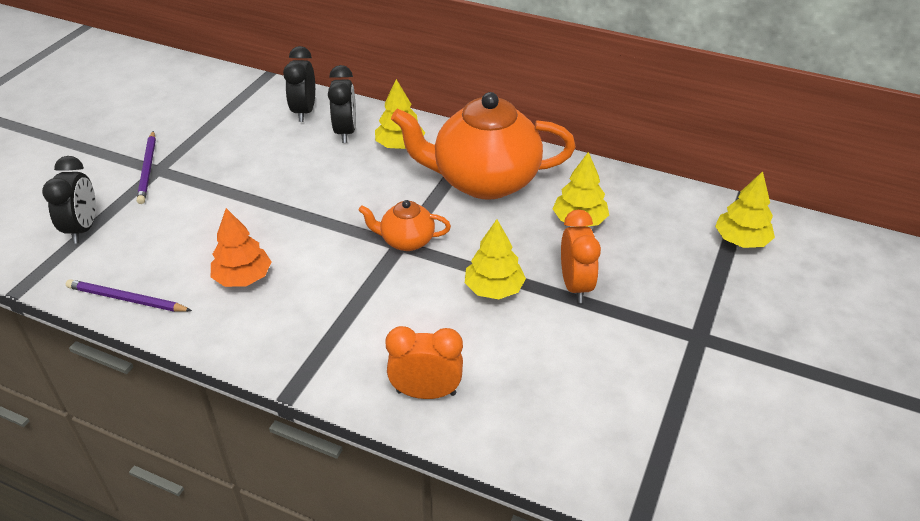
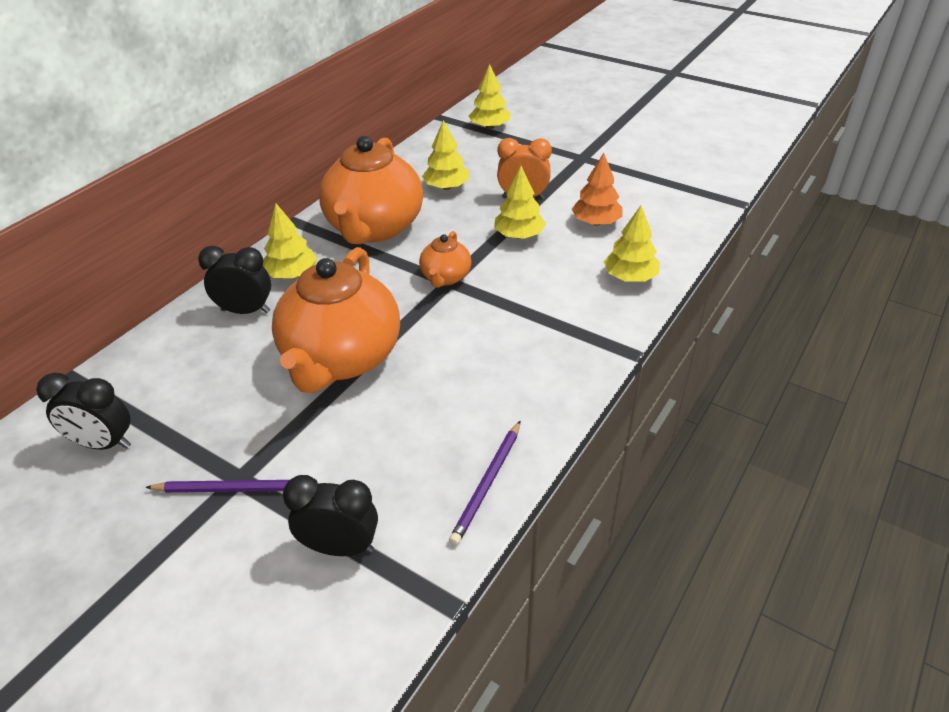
camera: 80 degrees left, 0 degrees up
(243, 277) = (472, 387): orange tree -> orange tree (596, 222)
(284, 194) = (341, 359): none -> orange teapot
(304, 111) = (183, 343): black clock -> black clock (103, 443)
(426, 392) = (630, 277): orange clock -> yellow tree

